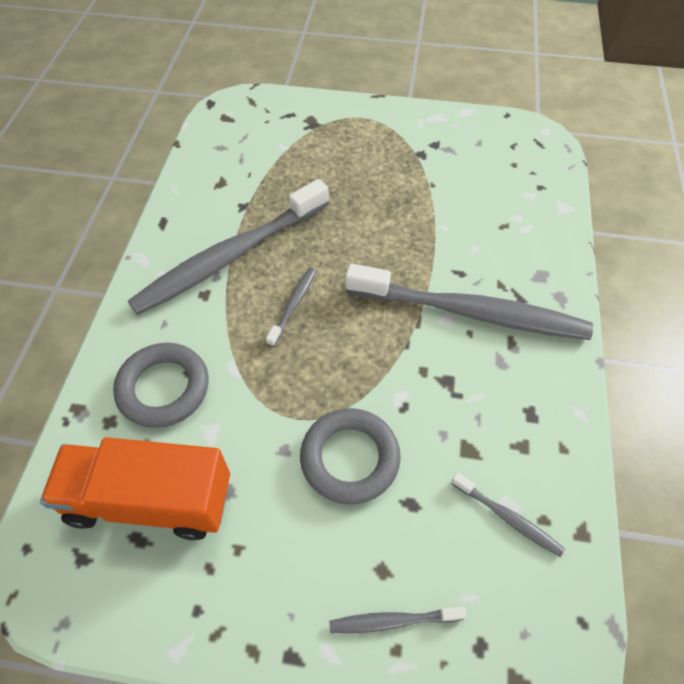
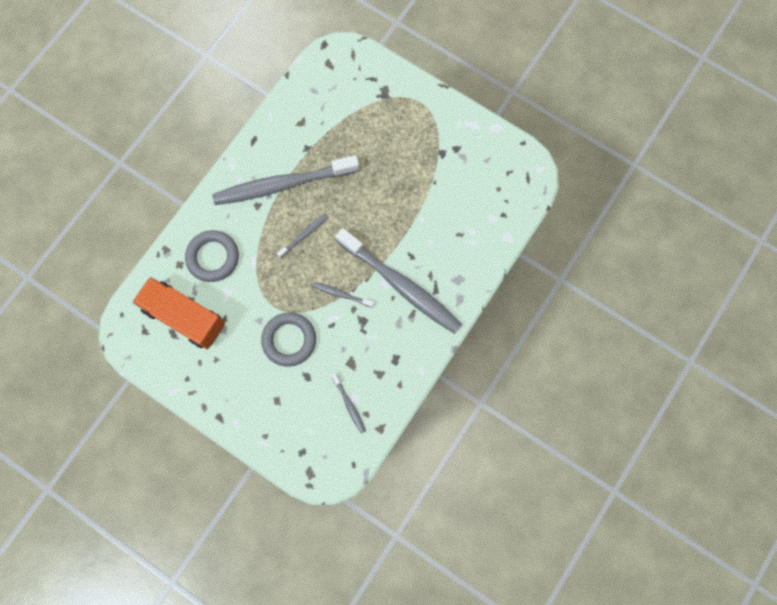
camera: 25 degrees right, 20 degrees up
(393, 621) = (270, 424): grey toothbrush -> grey toothbrush (342, 294)

